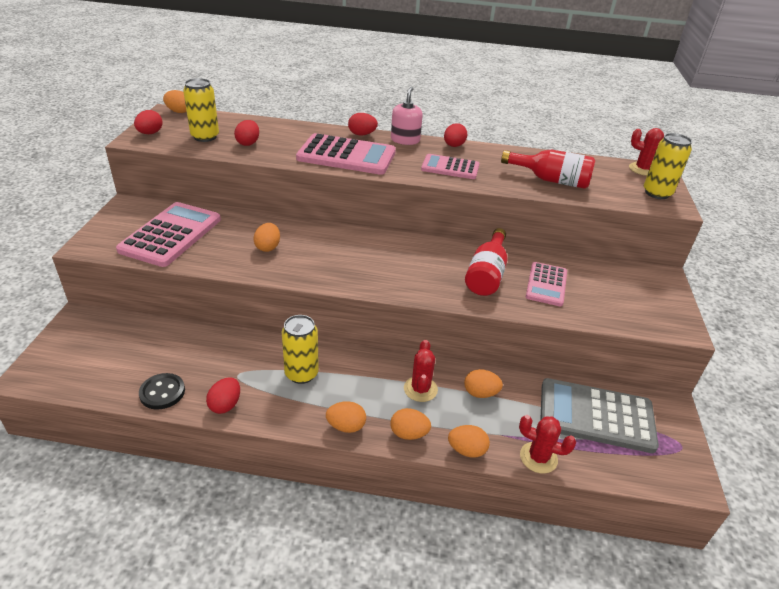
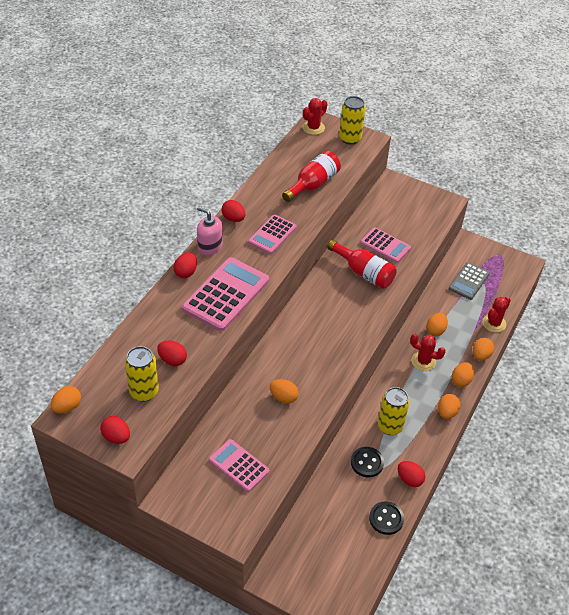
camera: 70 degrees left, 10 degrees up
(171, 235) = (239, 466): pink calculator -> pink calculator, size x0.60
(240, 362) = (367, 463): none -> black button
(596, 415) = (468, 281): grey calculator -> grey calculator, size x0.60

